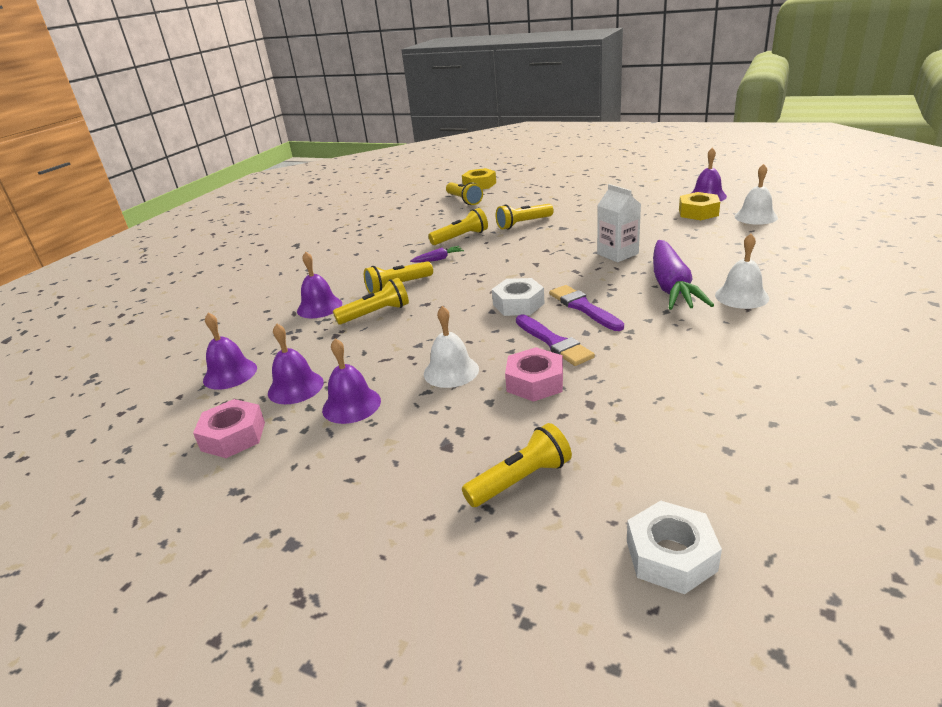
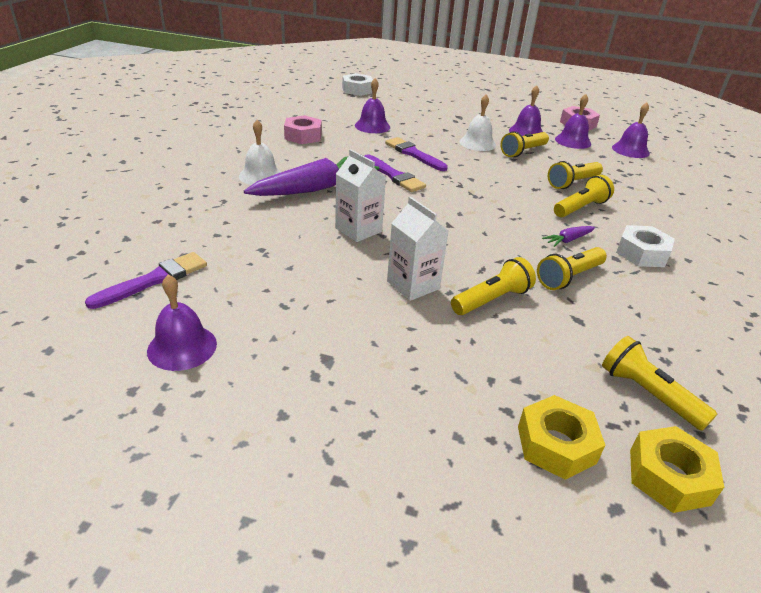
camera: 165 degrees right, 5 degrees up
(319, 307) = (634, 192): purple bell -> purple bell (372, 126)
(518, 304) = (450, 182): white nut -> white nut (642, 253)
(521, 480) = (418, 106): yellow flashlight -> yellow flashlight (523, 152)
(535, 382) = (421, 135): pink nut -> pink nut (303, 136)
(574, 226) = (413, 285): none -> white carton
(671, 286) = (315, 188): purple carrot -> purple carrot turned 60 degrees clockwise
(698, 212) = (226, 299): yellow nut -> yellow nut (556, 444)
(755, 217) = (154, 280): white bell -> purple brush

